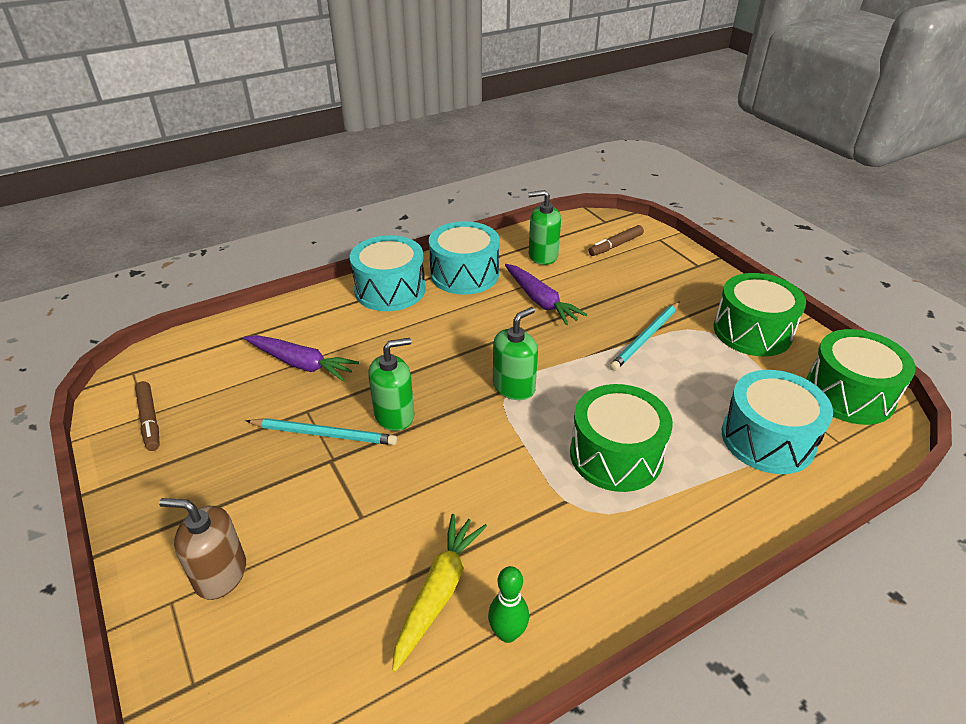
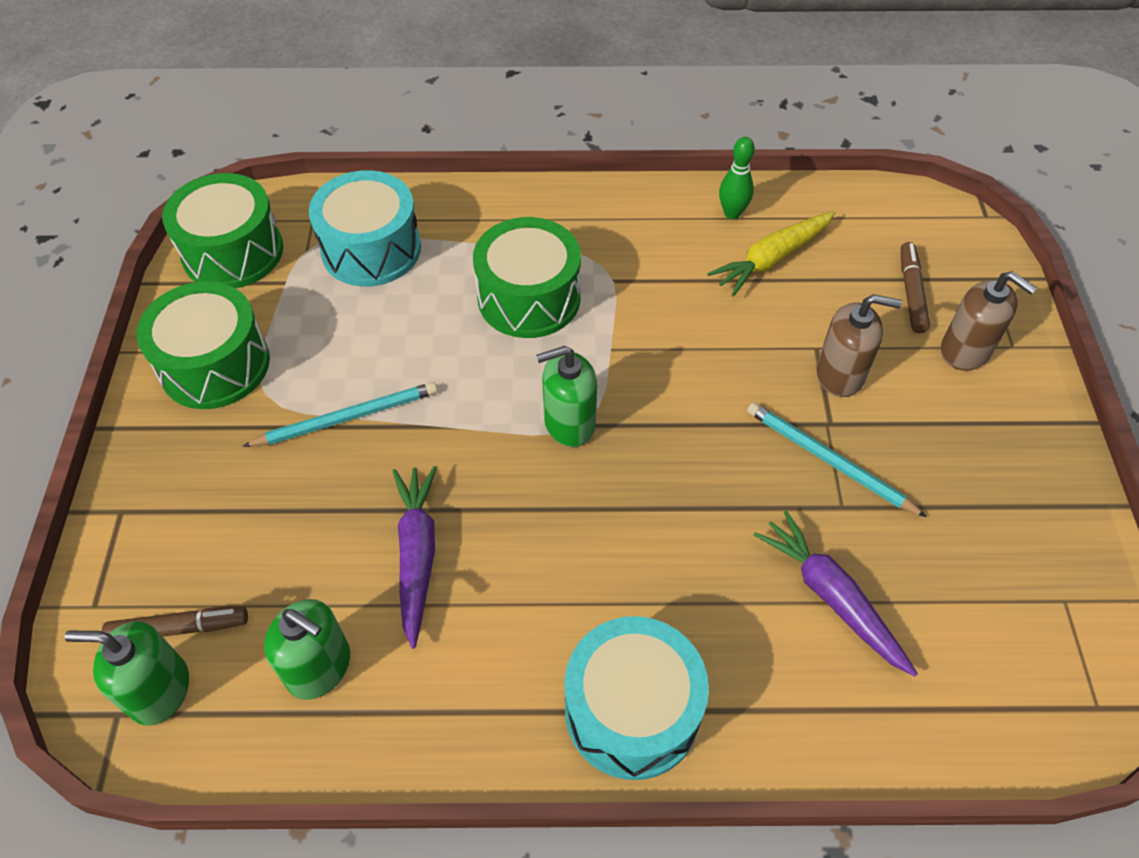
camera: 150 degrees left, 15 degrees up
(150, 420) = (1058, 587): brown marker -> brown marker (911, 292)
(333, 501) = (840, 374): none -> brown soap dispenser
(394, 415) = (734, 449): green soap dispenser -> green soap dispenser (159, 690)
(464, 274) = (484, 687): turquoise drum -> none

